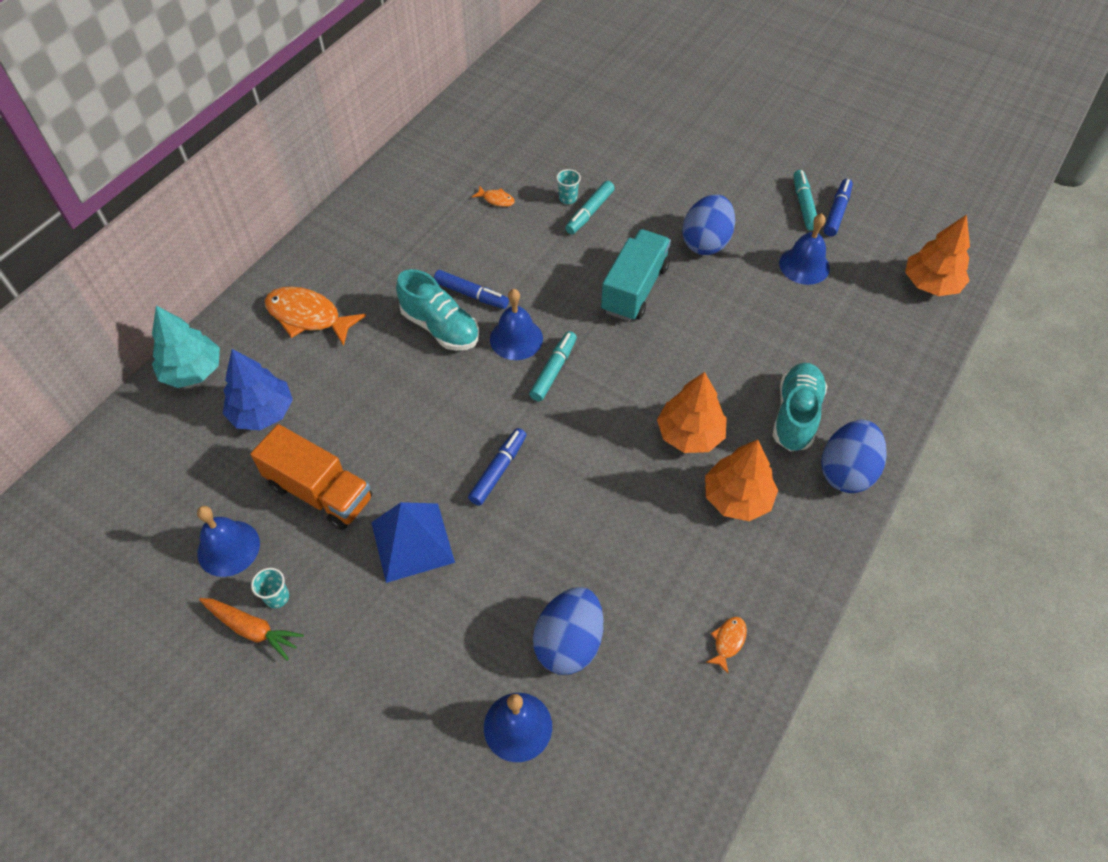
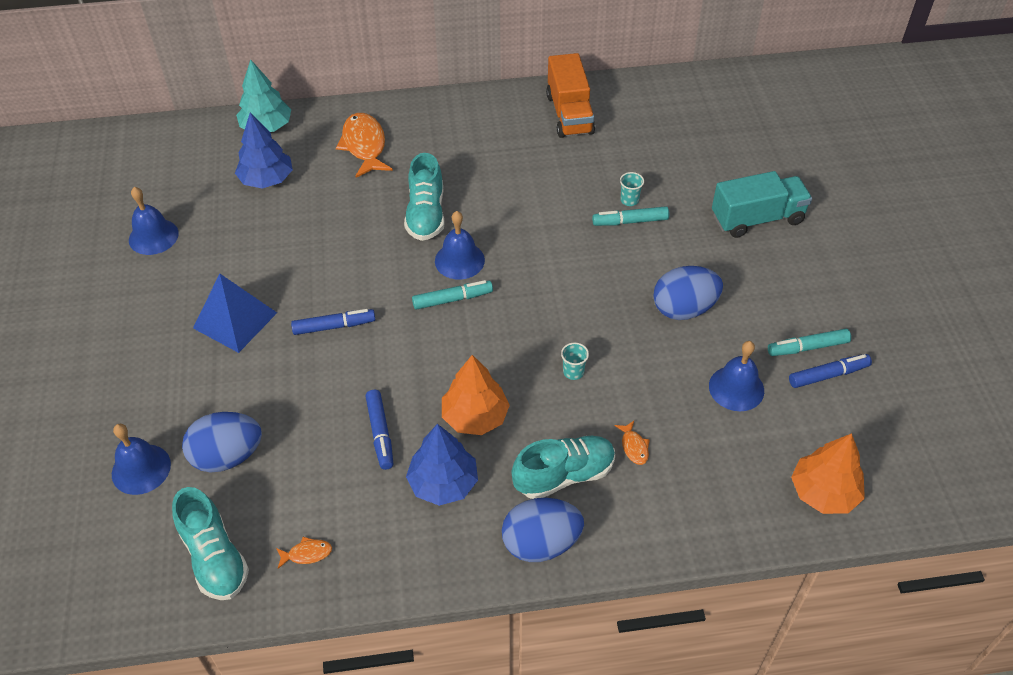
camera: 50 degrees right, 5 degrees down
(252, 629) = (106, 288): orange carrot -> none
(277, 597) = (138, 283): turquoise cup -> turquoise cup (573, 372)
(320, 492) = (232, 249): orange truck -> orange truck (569, 114)
(471, 294) = (473, 210): blue marker -> blue marker (380, 433)
(496, 200) = (579, 163): orange fish -> orange fish (634, 447)
(634, 289) = (583, 296): turquoise truck -> turquoise truck (757, 219)
(673, 719) = (215, 557): none -> turquoise shoe
(737, 498) = (443, 483): orange tree -> blue tree
(804, 205) = (808, 347): turquoise marker -> turquoise marker turned 150 degrees counterclockwise

